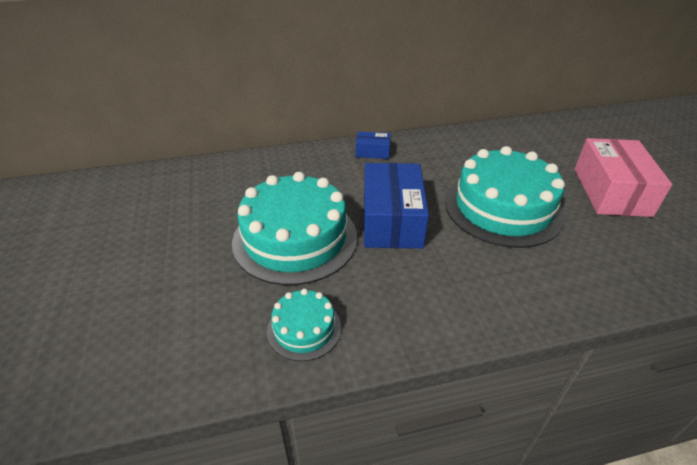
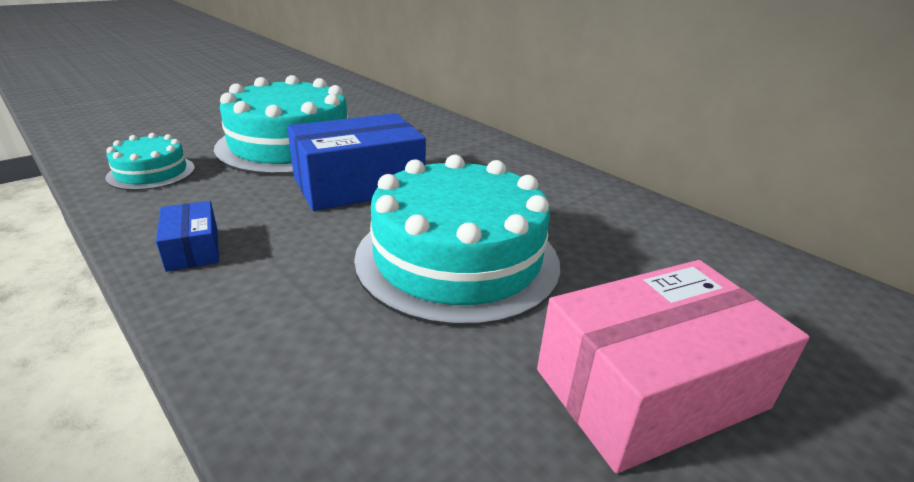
camera: 60 degrees right, 10 degrees down
(372, 152) = (495, 152): blue box -> blue box (192, 249)

